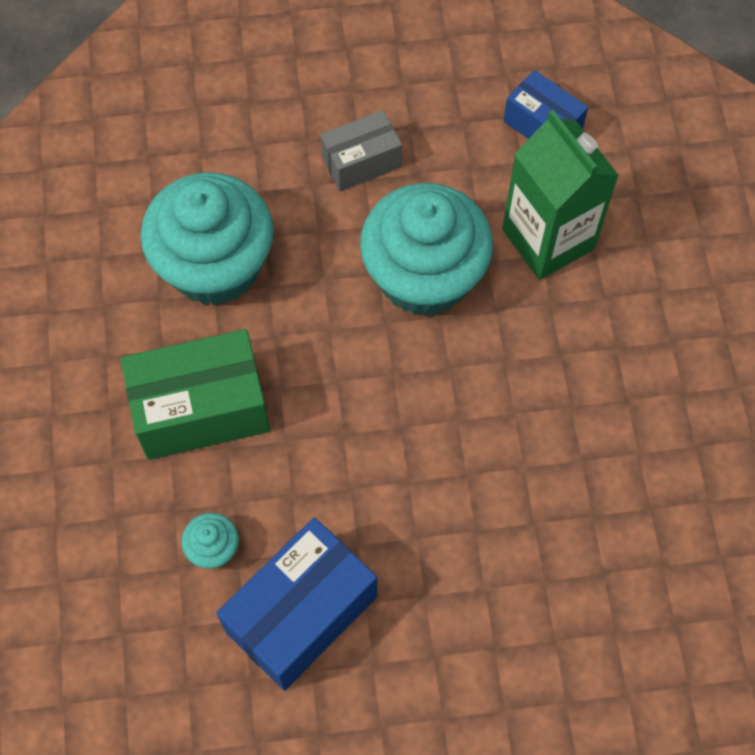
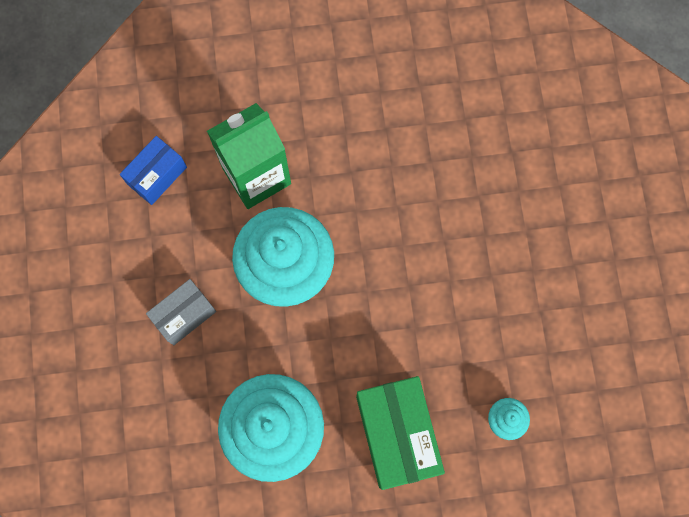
camera: 90 degrees left, 10 degrees up
(301, 613) = (549, 355): blue box -> none
(361, 162) = (184, 315): grey box -> grey box turned 75 degrees clockwise

